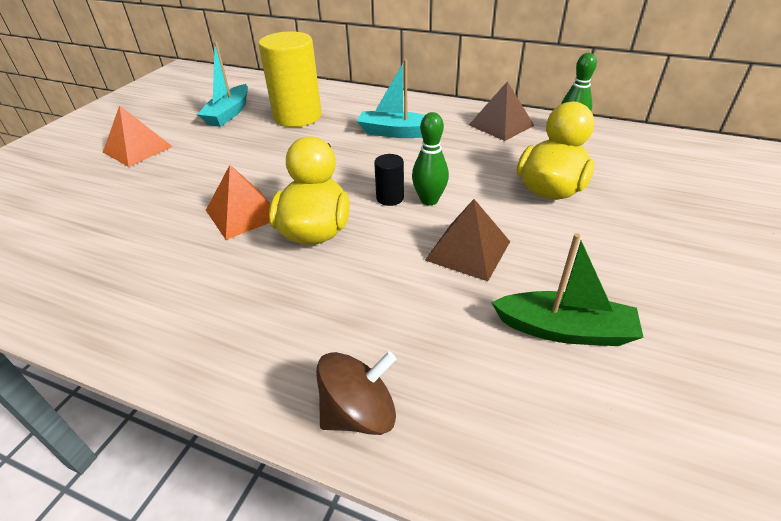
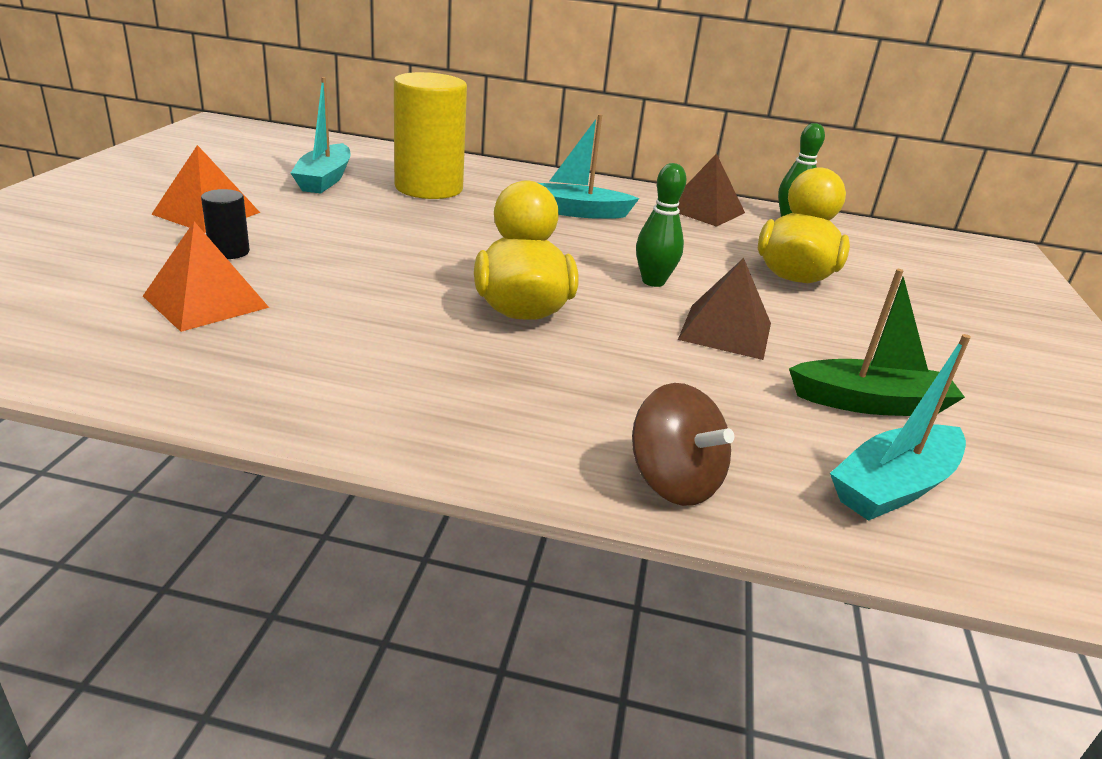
camera: 15 degrees left, 10 degrees down
(243, 214) = (411, 289): orange pyramid -> orange pyramid (206, 302)
(359, 413) = (673, 481): brown spinning top -> brown spinning top turned 90 degrees clockwise
(390, 198) = (602, 278): black cylinder -> black cylinder (229, 252)
(549, 428) = (893, 487): none -> turquoise boat

